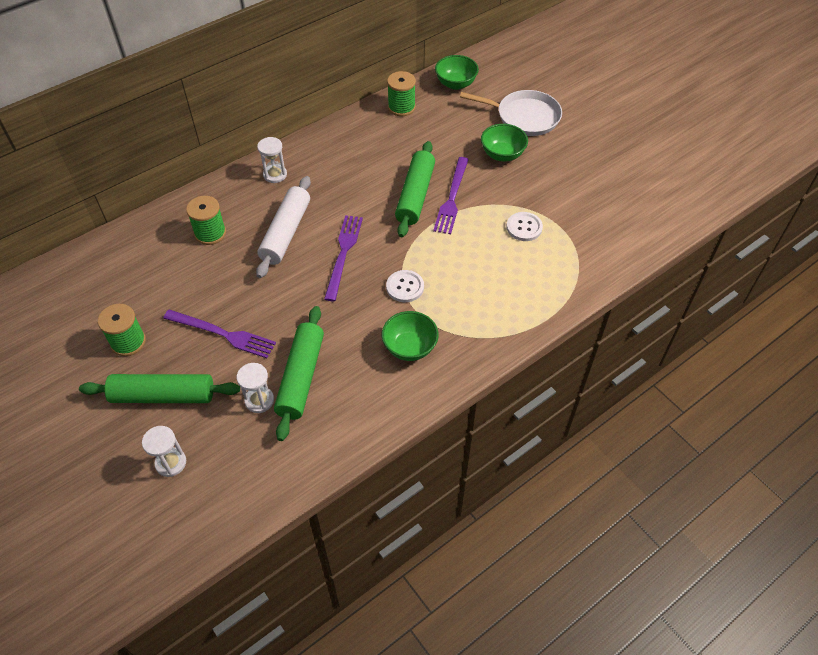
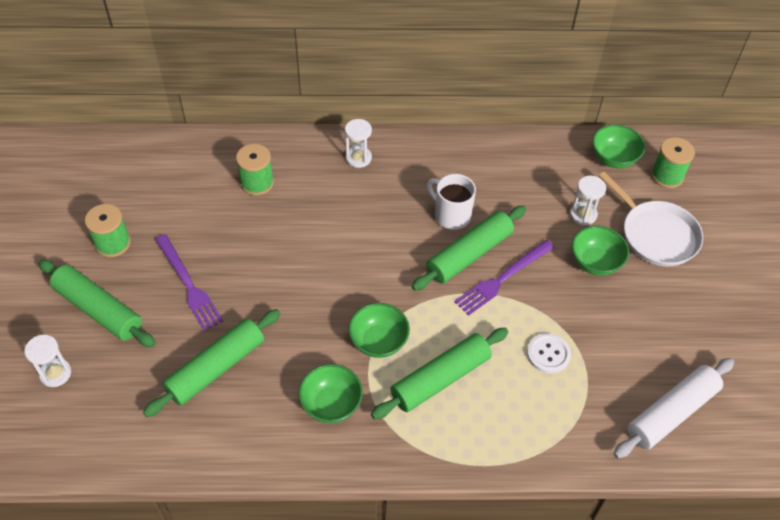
camera: 35 degrees right, 0 degrees up
(259, 400) = (165, 366): white hourglass -> white hourglass (583, 214)
(286, 233) = (320, 221): white rolling pin -> white rolling pin (671, 413)
(343, 254) = (352, 273): purple fork -> none
(379, 177) = (451, 215): none -> white mug
(401, 107) = (535, 154): green spool -> green spool (667, 176)
(405, 287) = (378, 342): white button -> green bowl
(469, 285) = (440, 378): none -> green rolling pin

